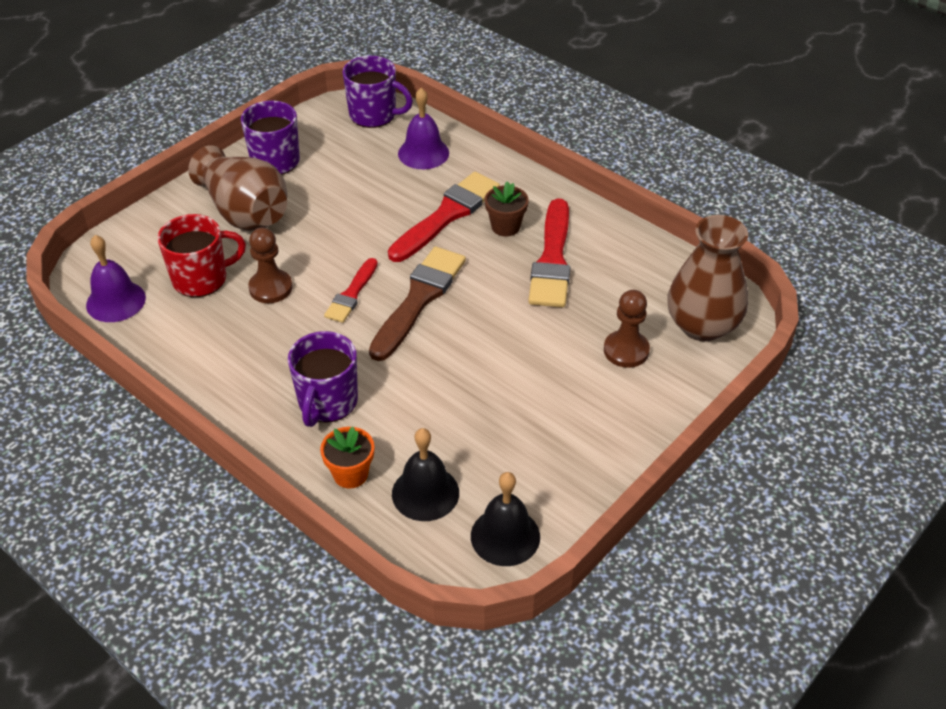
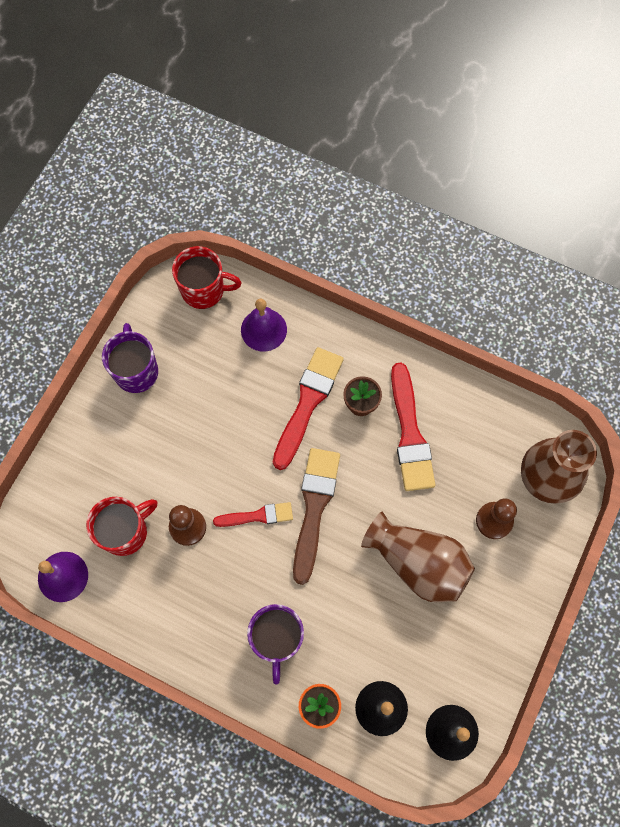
camera: 15 degrees left, 25 degrees up
(245, 212) = (133, 443): brown vase -> brown vase (418, 563)
(352, 294) = (257, 516): red brush -> red brush turned 105 degrees counterclockwise
(374, 115) = (204, 290): purple mug -> red mug

